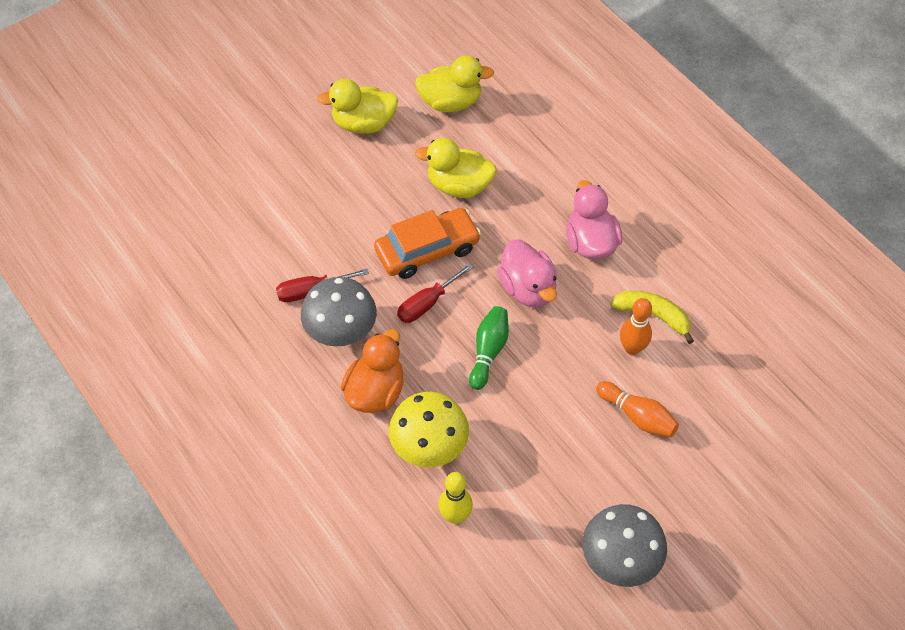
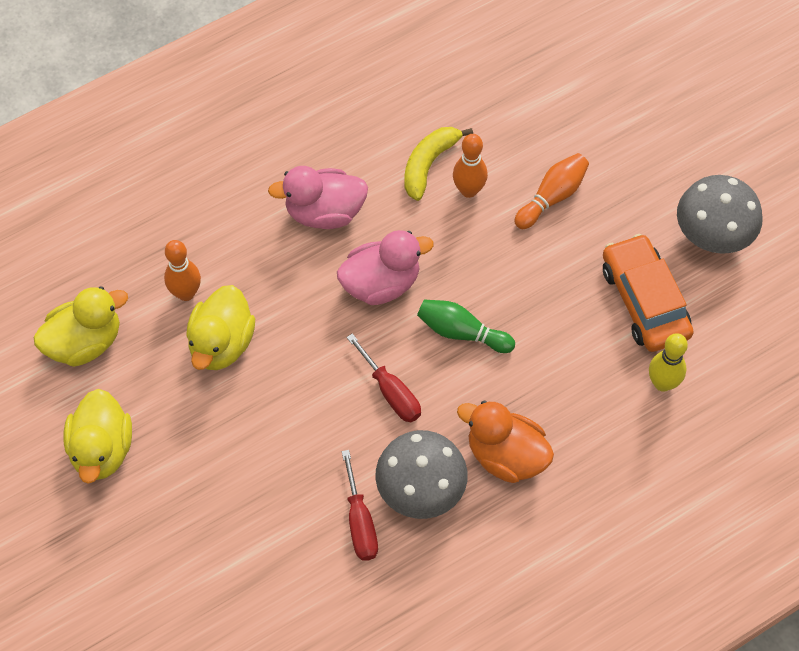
camera: 85 degrees left, 5 degrees up
(427, 250) = (314, 386): orange car -> orange car (645, 301)
(429, 446) = (579, 403): yellow mushroom -> none
(450, 102) = (85, 342): yellow duck -> yellow duck turned 60 degrees clockwise
(501, 158) = (186, 293): none -> orange bowling pin

